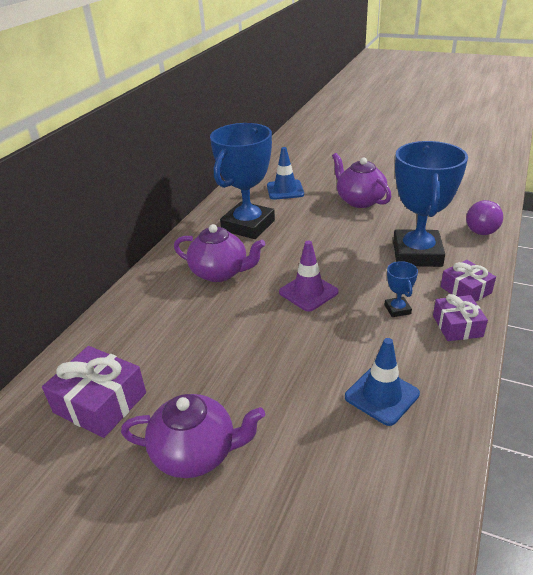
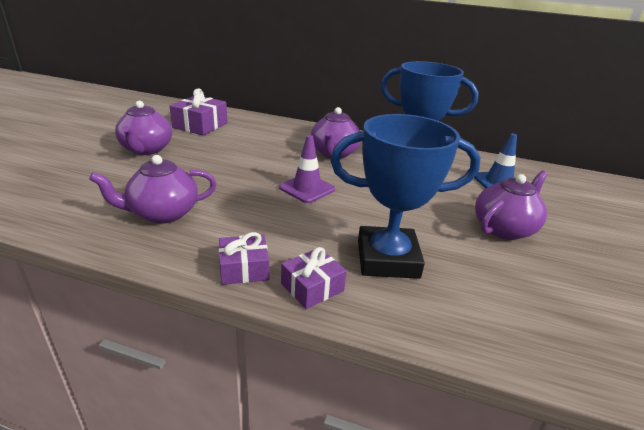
camera: 80 degrees right, 5 degrees down
(381, 395) = (163, 213): blue traffic cone -> purple teapot
(397, 309) = (277, 233): blue trophy -> none
(483, 228) = (483, 337): purple light bulb -> none

